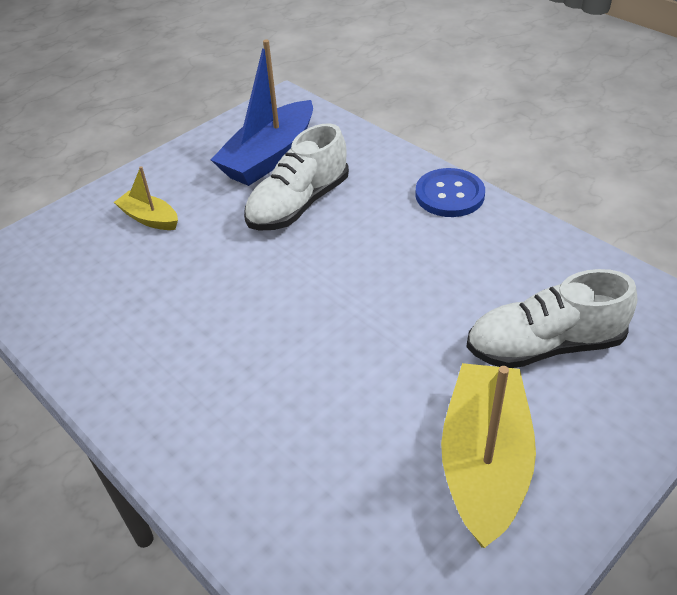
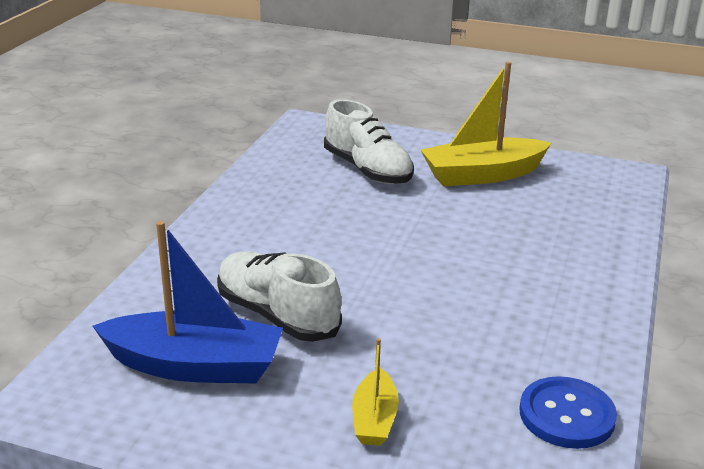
camera: 120 degrees left, 15 degrees down
(298, 204) = (277, 315): white shoe -> white shoe turned 150 degrees counterclockwise
(449, 195) = (209, 233): blue button -> blue button (566, 415)

